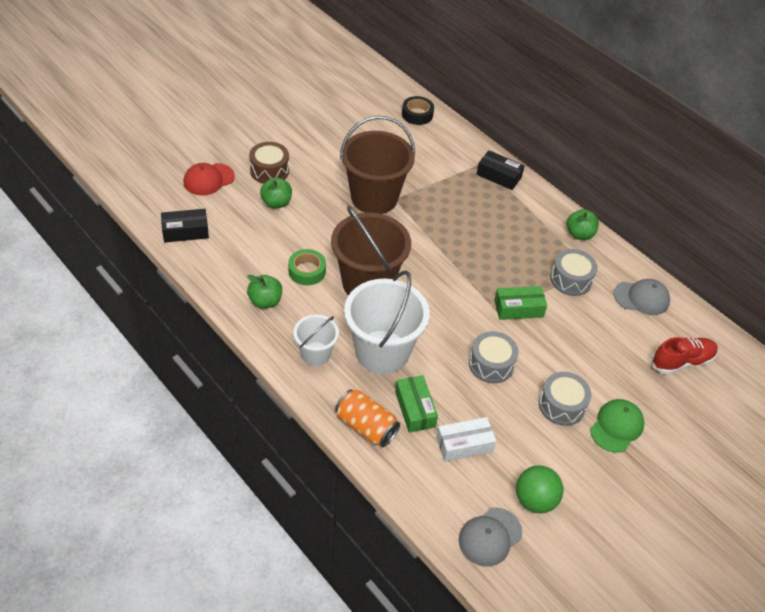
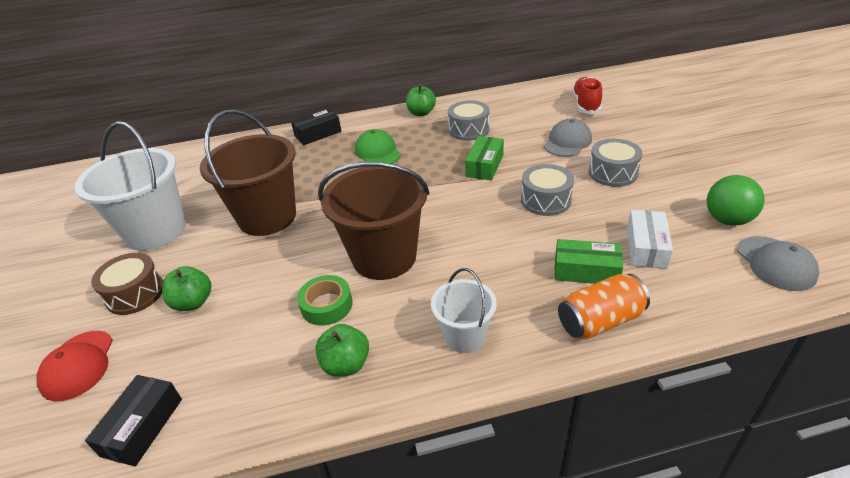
camera: 55 degrees left, 10 degrees down
(382, 352) = (491, 274): white bucket -> white bucket (156, 231)
(417, 114) = (190, 158): black tape -> none
(616, 427) = (646, 151): green cap -> green cap (378, 152)
(641, 298) = (510, 104): grey cap -> grey cap (567, 142)

